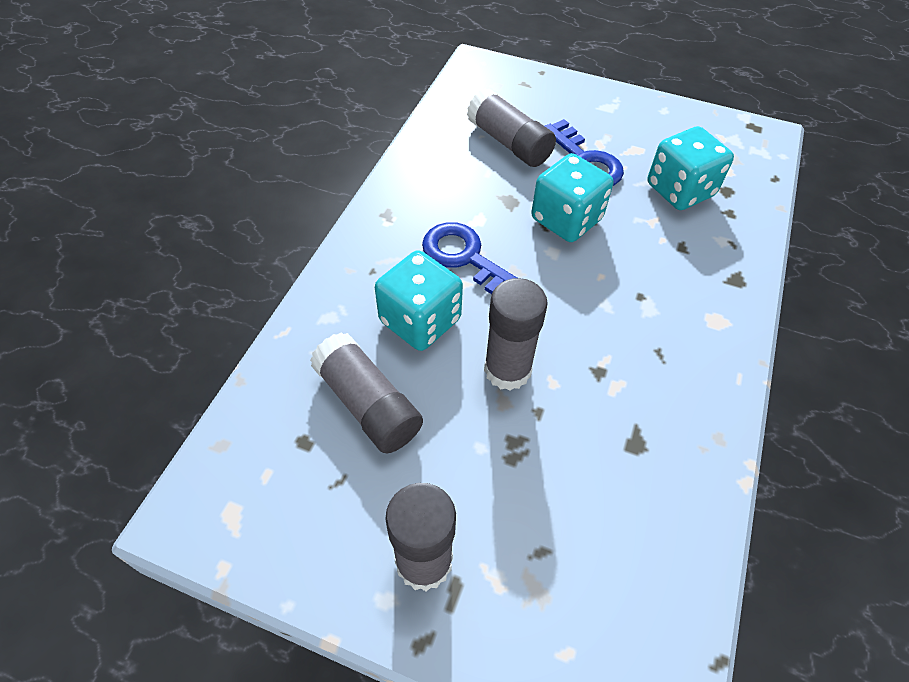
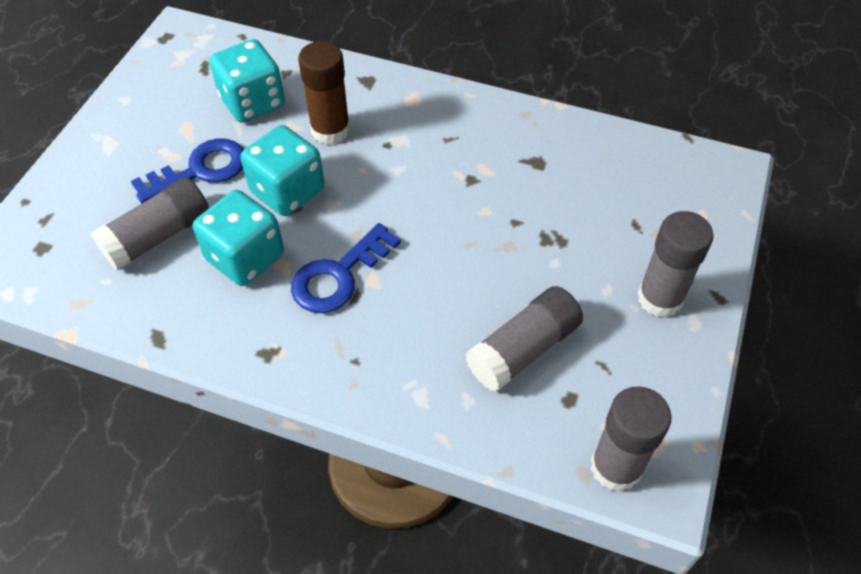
camera: 90 degrees left, 0 degrees up
(420, 321) = (422, 312): turquoise dice -> turquoise dice (245, 257)
(507, 370) = (475, 242): grey glue stick -> grey glue stick (616, 467)
(652, 249) = (330, 130): none -> brown glue stick

